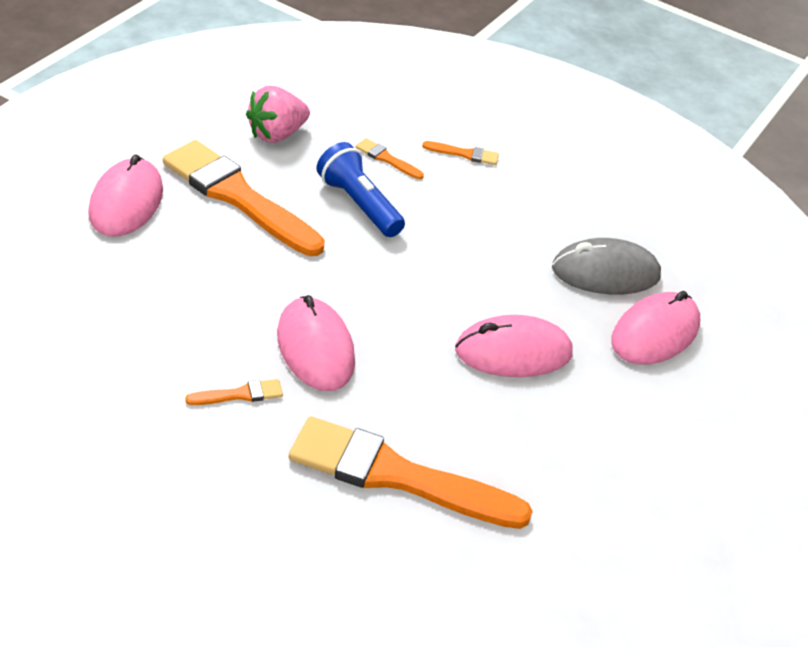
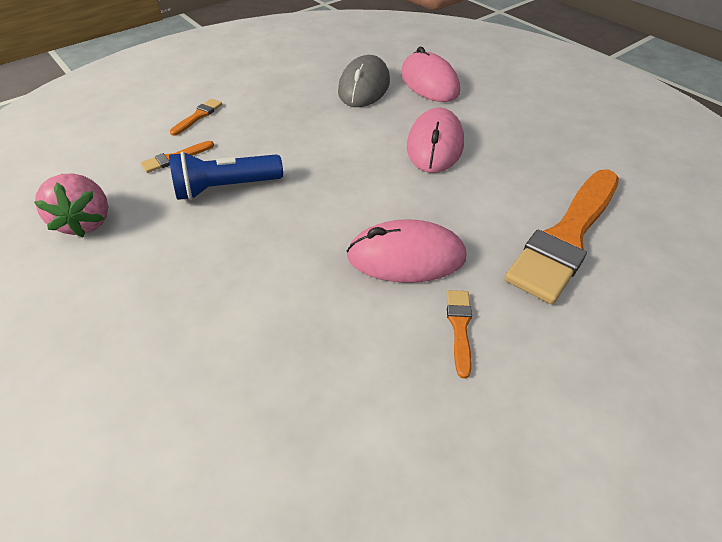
camera: 65 degrees left, 5 degrees up
(126, 202) = (109, 380): pink mouse -> none
(238, 197) = (164, 271): orange brush -> none

